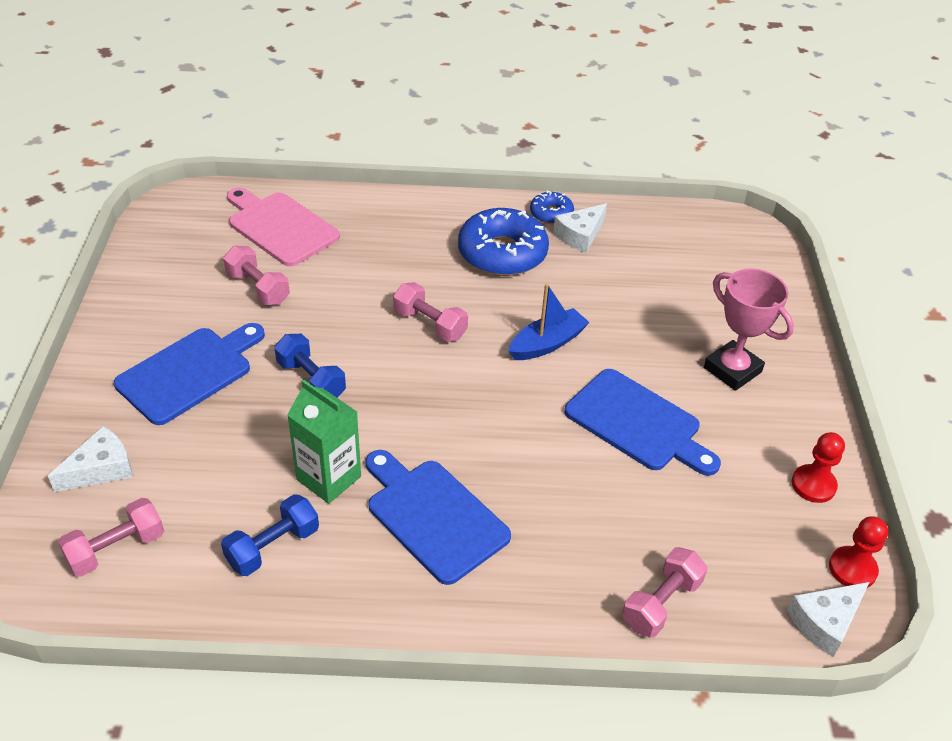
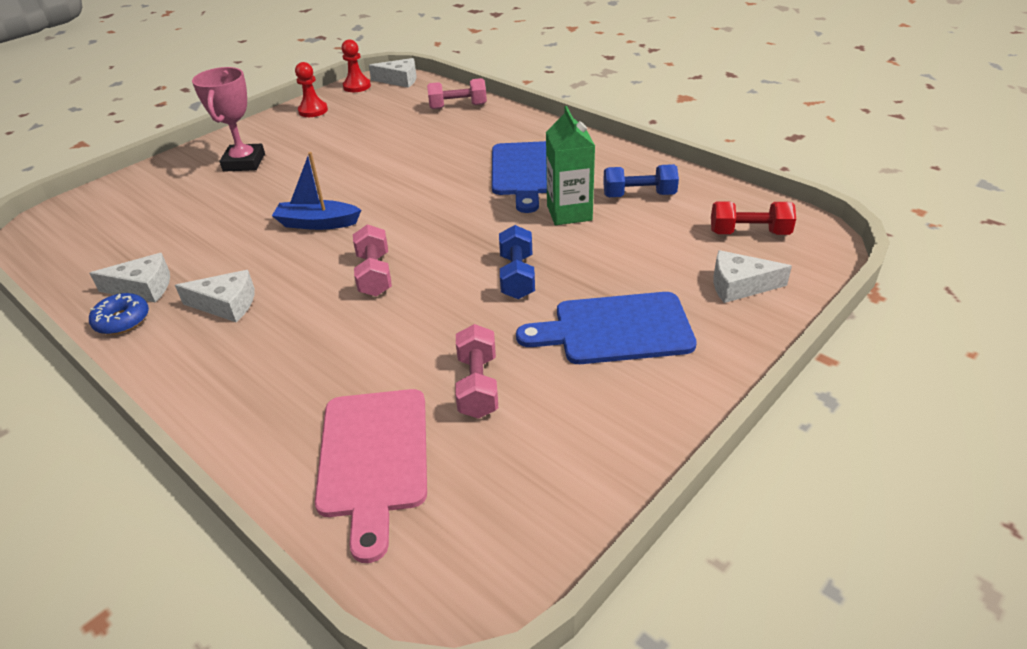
camera: 135 degrees left, 5 degrees down
(116, 549) = (749, 233): pink dumbbell -> red dumbbell
(502, 253) = (226, 304): blue donut -> white cheese
(637, 423) = (345, 163): blue cutting board -> none

